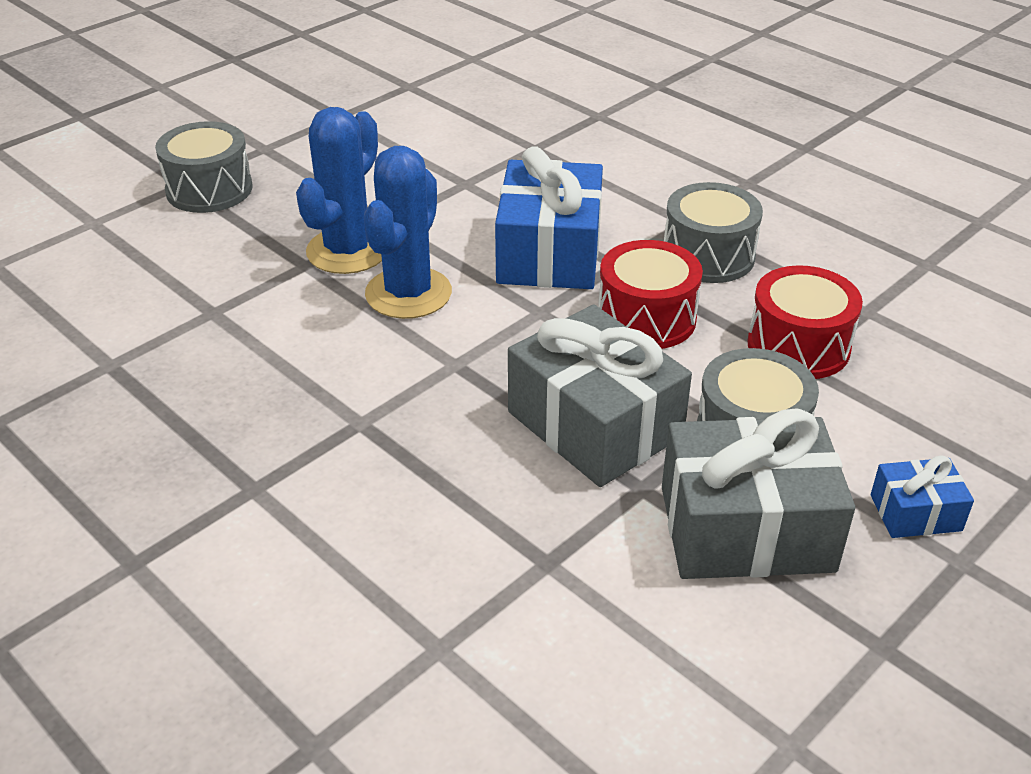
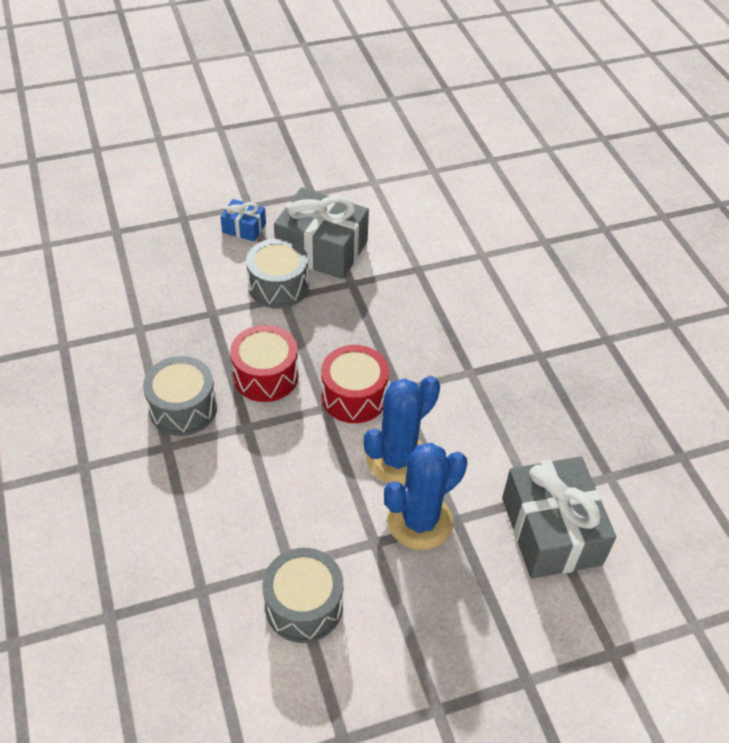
camera: 155 degrees left, 10 degrees up
(209, 189) = (505, 659): grey drum -> grey drum (304, 605)
(549, 253) = (282, 456): blue gift -> none
(594, 424) = (349, 322): grey gift -> grey gift (551, 531)
(798, 346) = (202, 323): red drum -> red drum (354, 396)

